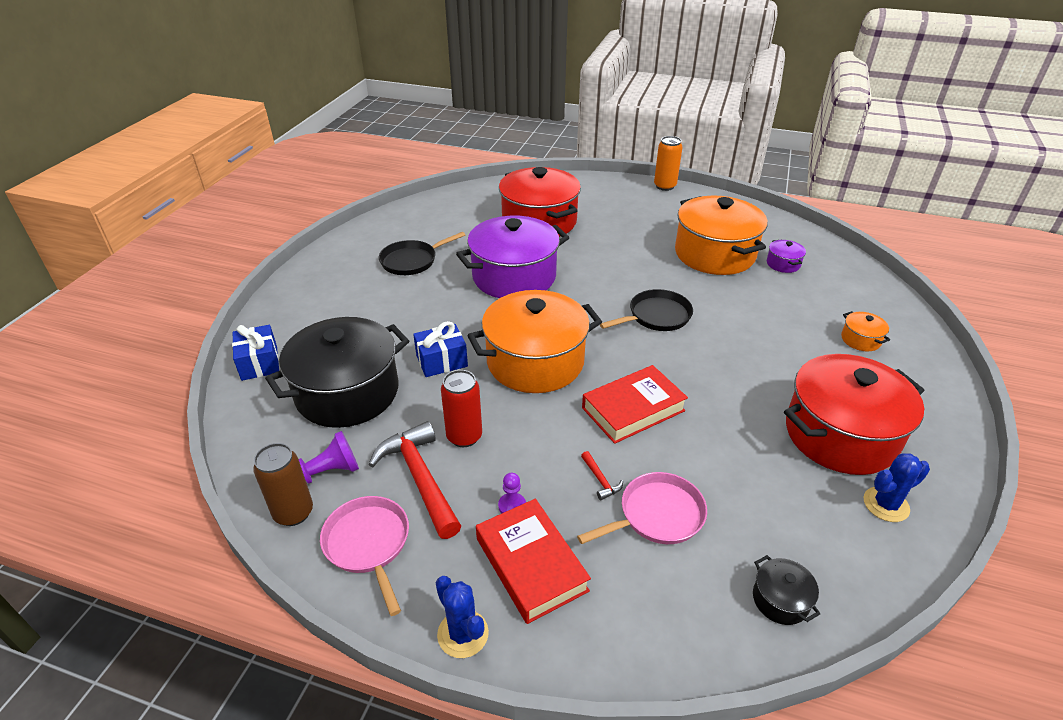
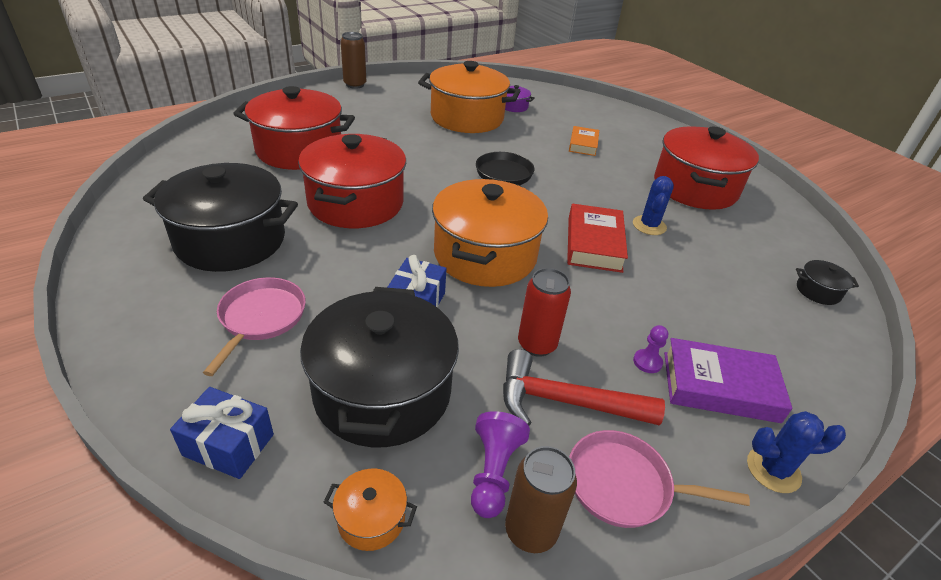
camera: 55 degrees left, 0 degrees up
(412, 261) = (230, 240): black pan -> black pot
(514, 277) = (356, 203): purple pot -> red pot
(531, 564) = (720, 386): red book -> purple book
(600, 480) = (656, 301): red hammer -> none
(657, 515) = (712, 296): pink pan -> pink pan (261, 318)
(664, 186) = (355, 85): orange can -> brown can
(790, 331) = (583, 144): none -> orange book
(860, 340) = (618, 131): orange pot -> orange pot (371, 519)
(886, 504) = (764, 210): blue cactus -> blue cactus (649, 225)

